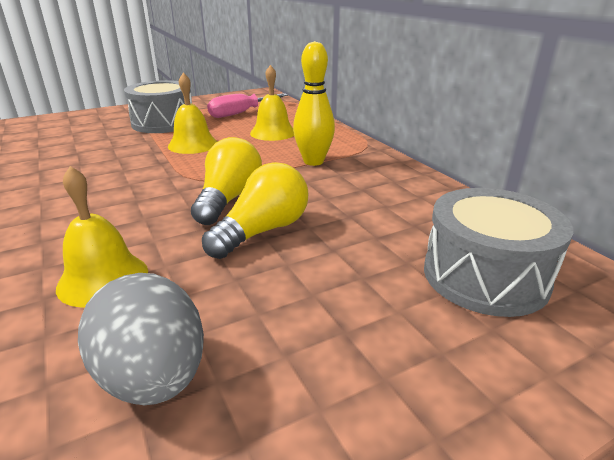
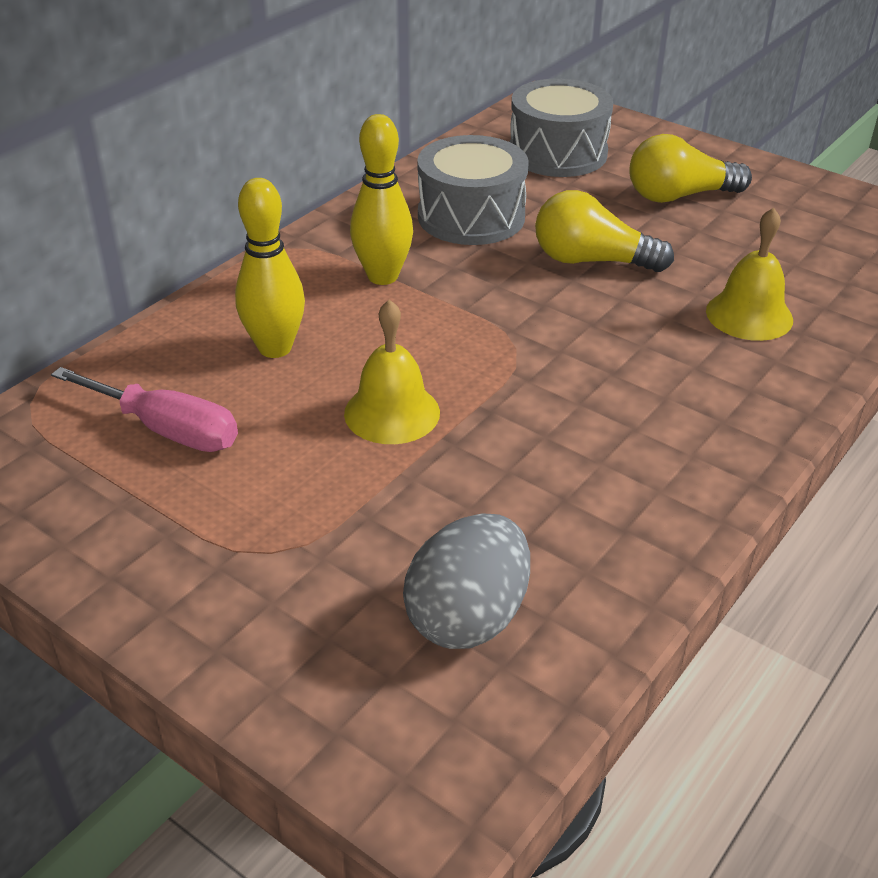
camera: 115 degrees left, 10 degrees up
(154, 377) = (793, 247): grey egg -> grey egg (468, 617)
(163, 123) = (294, 513): grey drum -> grey drum (471, 216)
(229, 199) = (547, 304): yellow light bulb -> yellow light bulb (679, 196)
(273, 132) = (275, 348): yellow bell -> yellow bowling pin

